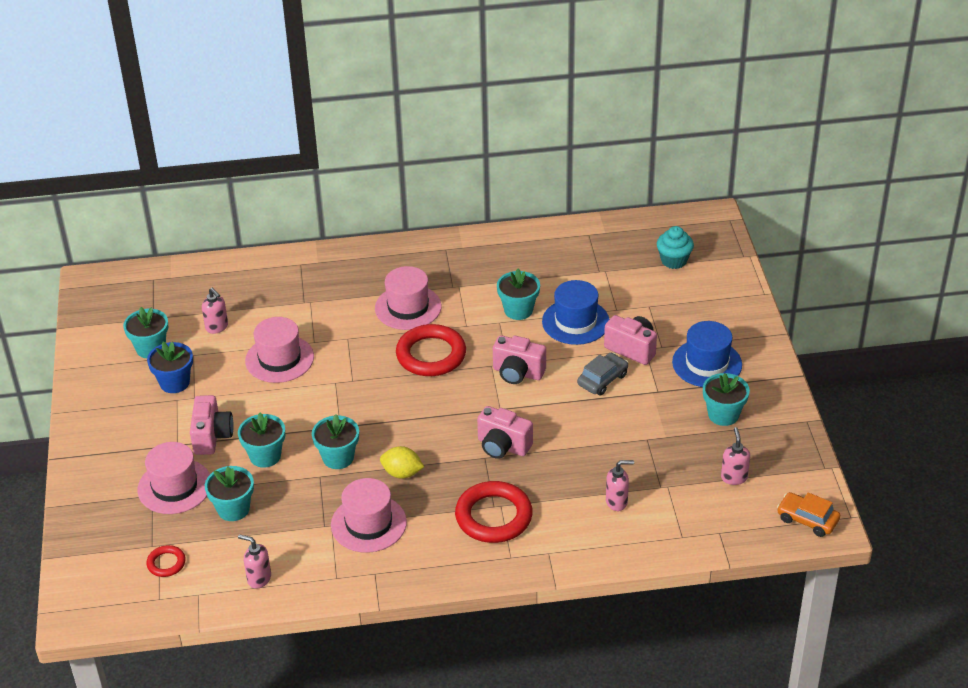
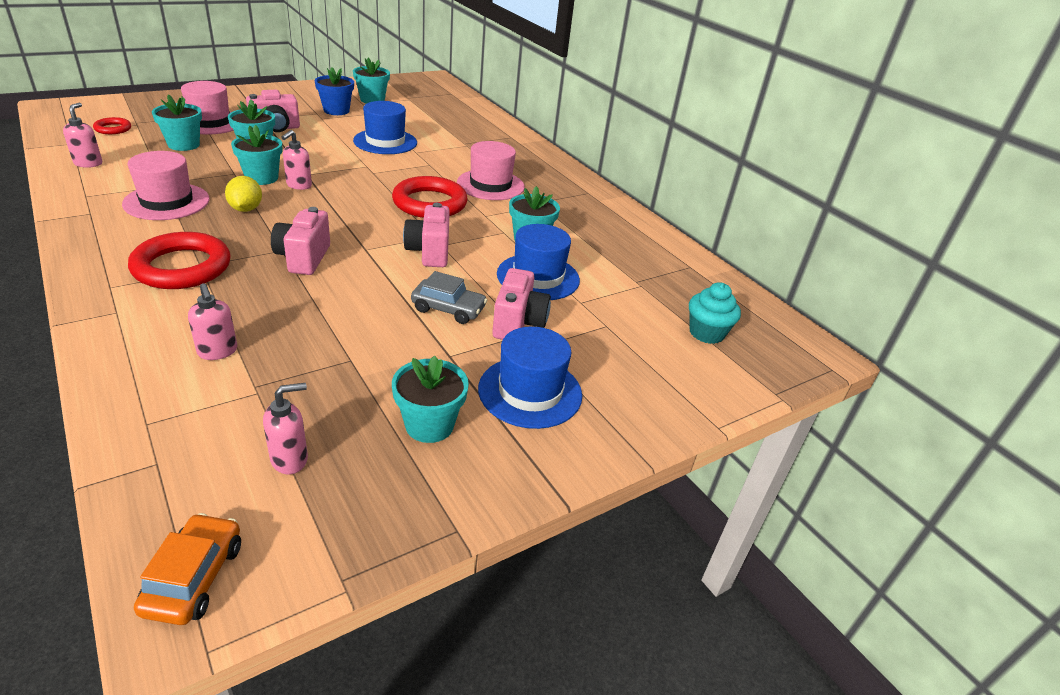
camera: 60 degrees right, 5 degrees down
(217, 327) = (410, 117): pink soap dispenser -> pink soap dispenser (299, 185)
(279, 359) = (385, 142): pink hat -> blue hat

